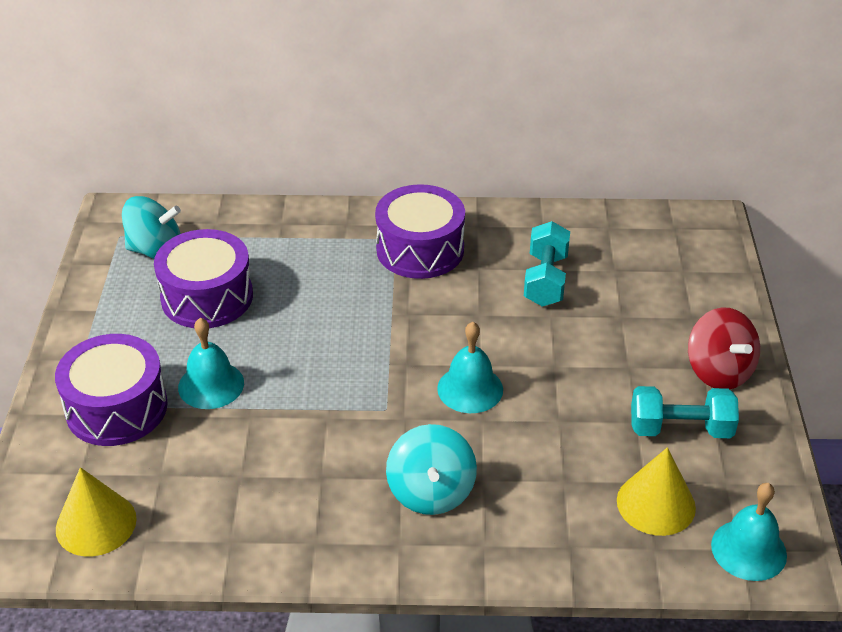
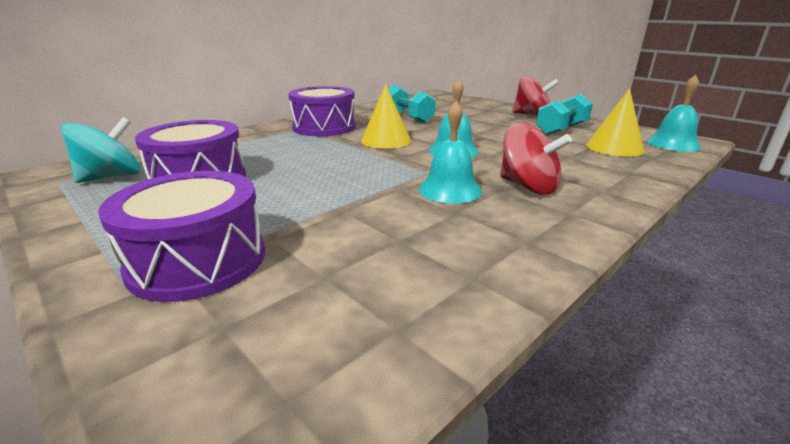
camera: 45 degrees left, 15 degrees down
(96, 523) = (314, 355): yellow cone -> yellow cone (386, 140)
(211, 385) = (278, 211): turquoise bell -> turquoise bell (450, 190)
(431, 492) = (528, 187): turquoise spinning top -> red spinning top

